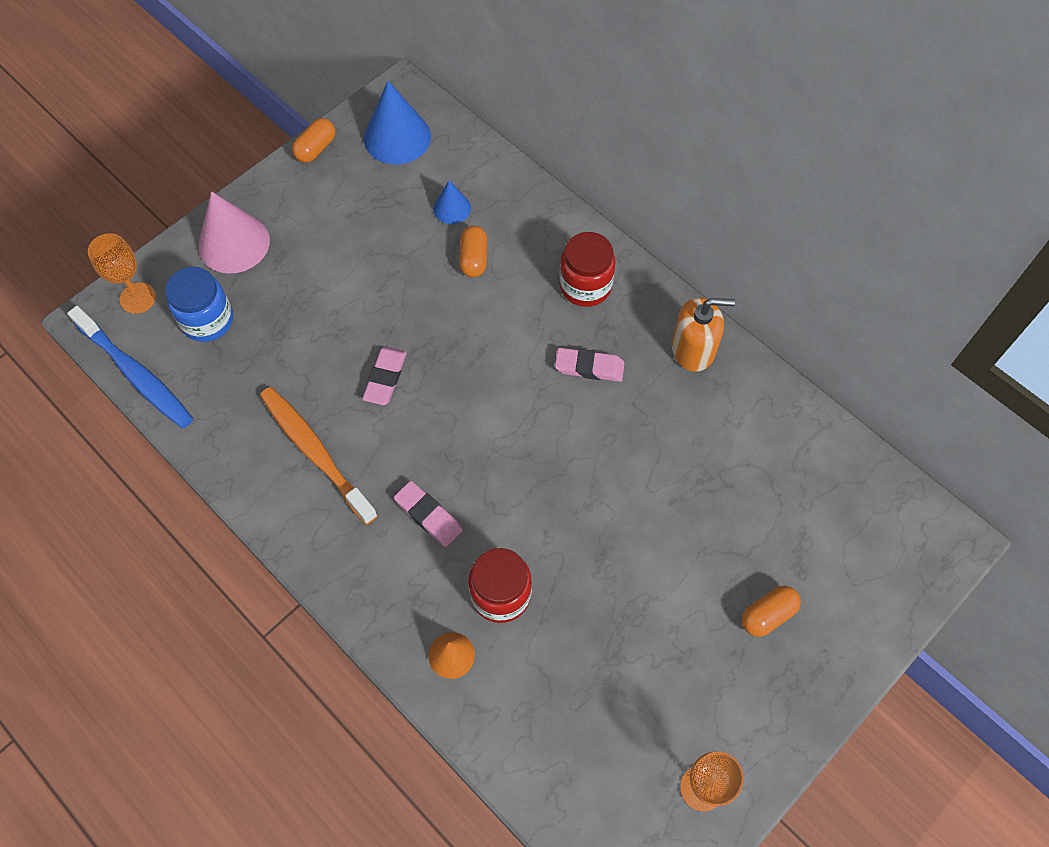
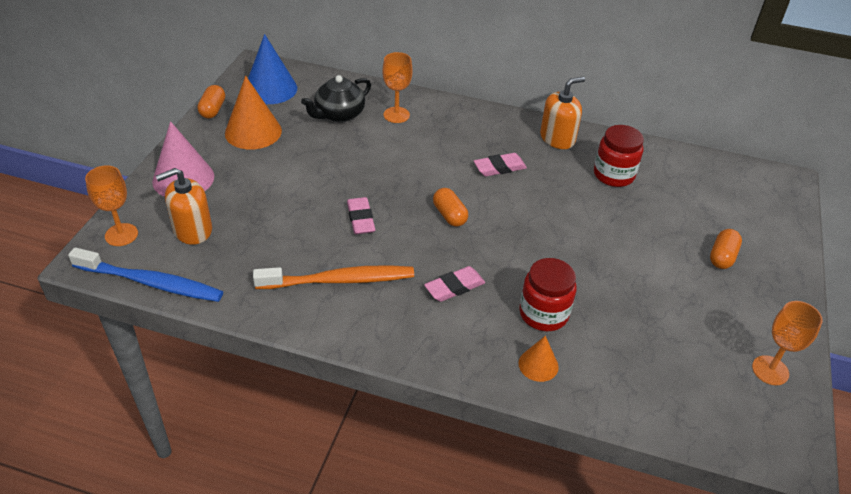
camera: 30 degrees left, 20 degrees down
(207, 320) = (192, 230): blue jar -> orange soap dispenser
(315, 452) = (339, 280): orange toothbrush -> orange toothbrush turned 150 degrees clockwise
(341, 200) = (253, 132): none -> orange cone
(428, 516) = (454, 287): pink eraser -> pink eraser turned 45 degrees counterclockwise
(452, 208) = (338, 114): blue cone -> black teapot
(474, 259) = (375, 136): orange capsule -> orange capsule (449, 215)
(519, 235) = (396, 115): none -> orange goblet
(585, 286) = (462, 128): red jar -> red jar (613, 175)

